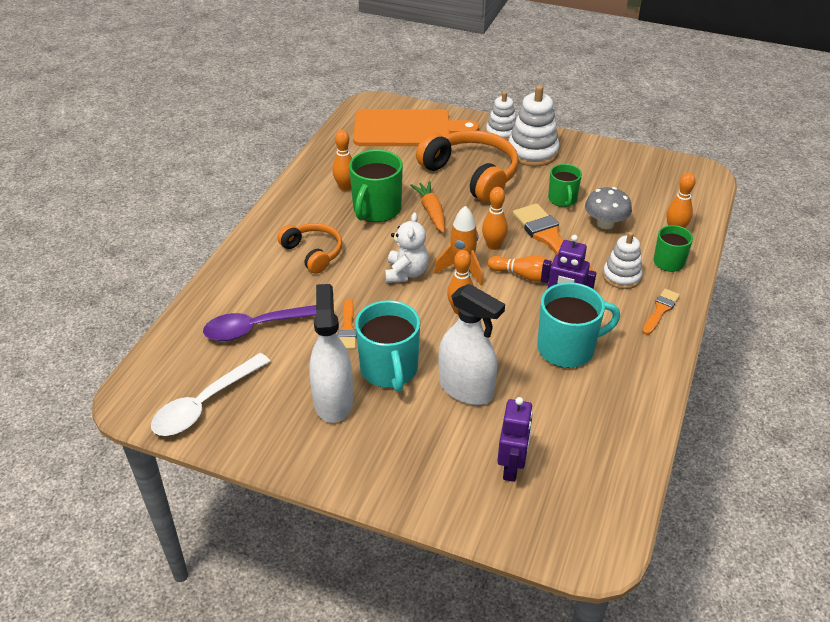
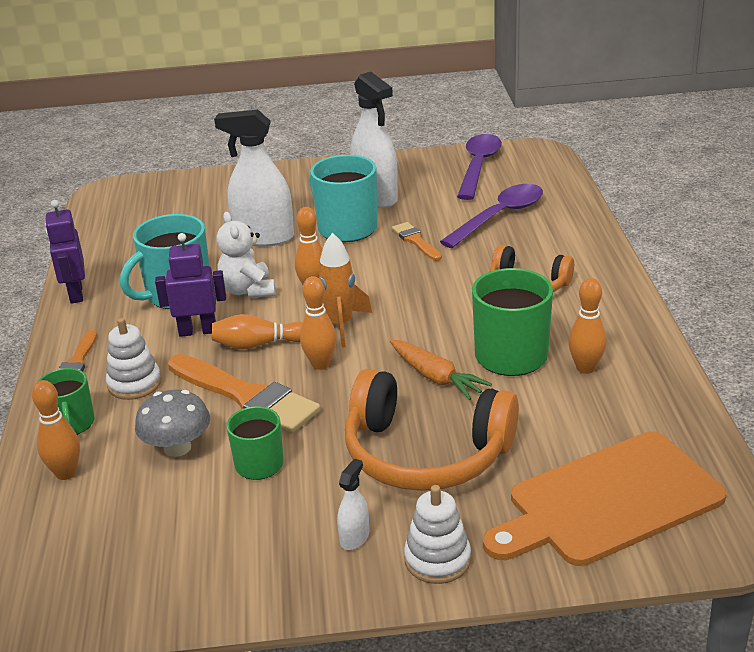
camera: 155 degrees right, 10 degrees down
(205, 404) = (478, 166): white spoon -> purple spoon
(406, 273) = (402, 301): white teddy bear -> white teddy bear (248, 290)
(512, 467) = (194, 208): purple robot -> purple robot (75, 294)
(532, 152) = (354, 537): white stacking toy -> white spray bottle

